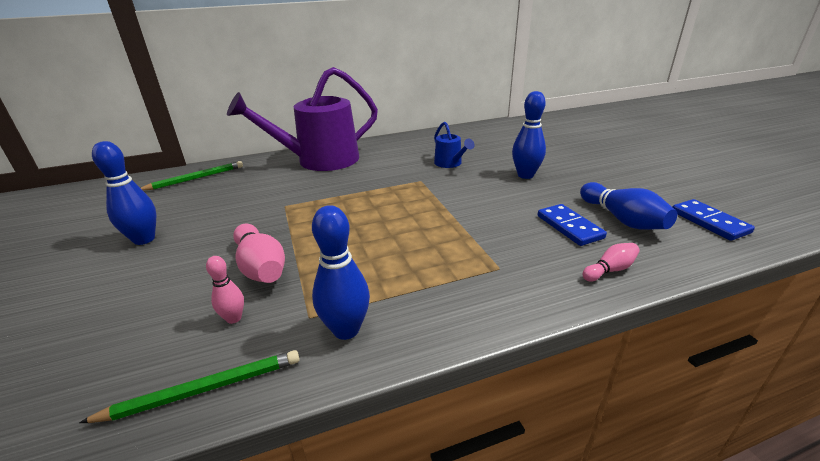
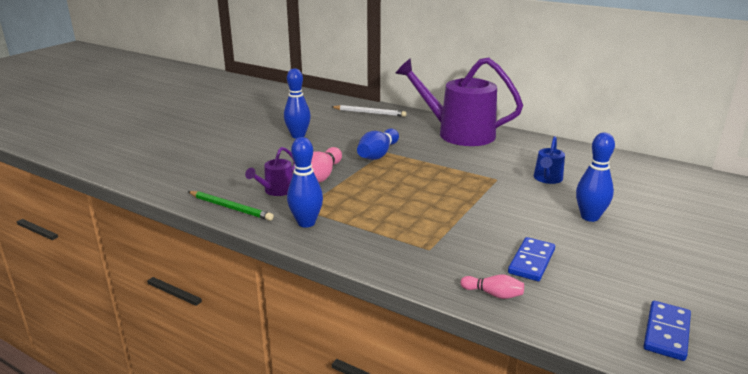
camera: 50 degrees right, 5 degrees down
(196, 178) = (369, 113): green pencil -> white pencil
(234, 318) = (276, 191): pink bowling pin -> purple watering can
(622, 219) = (588, 284): blue bowling pin -> blue bowling pin (378, 154)

